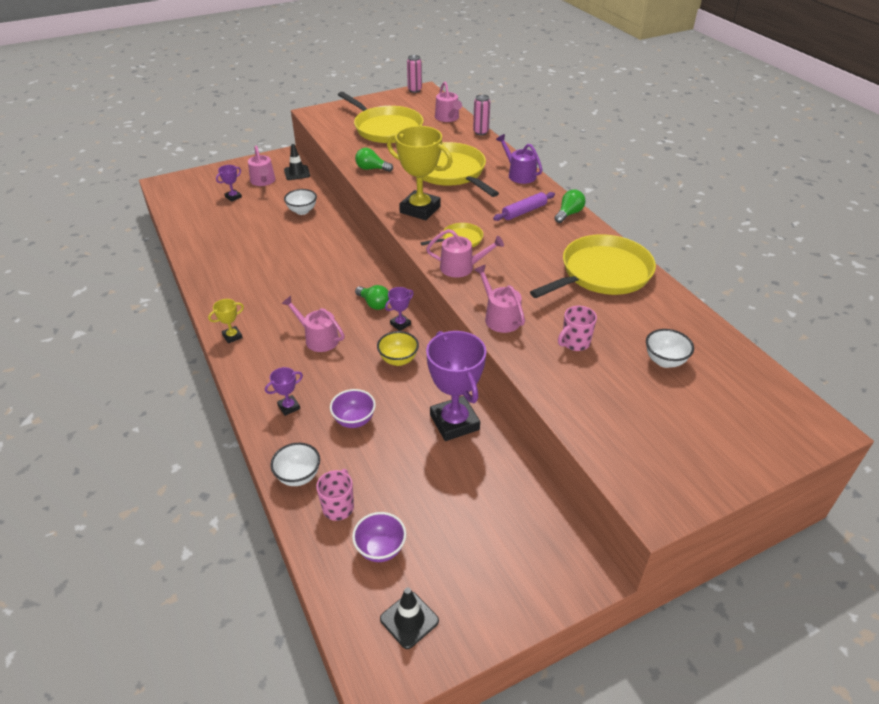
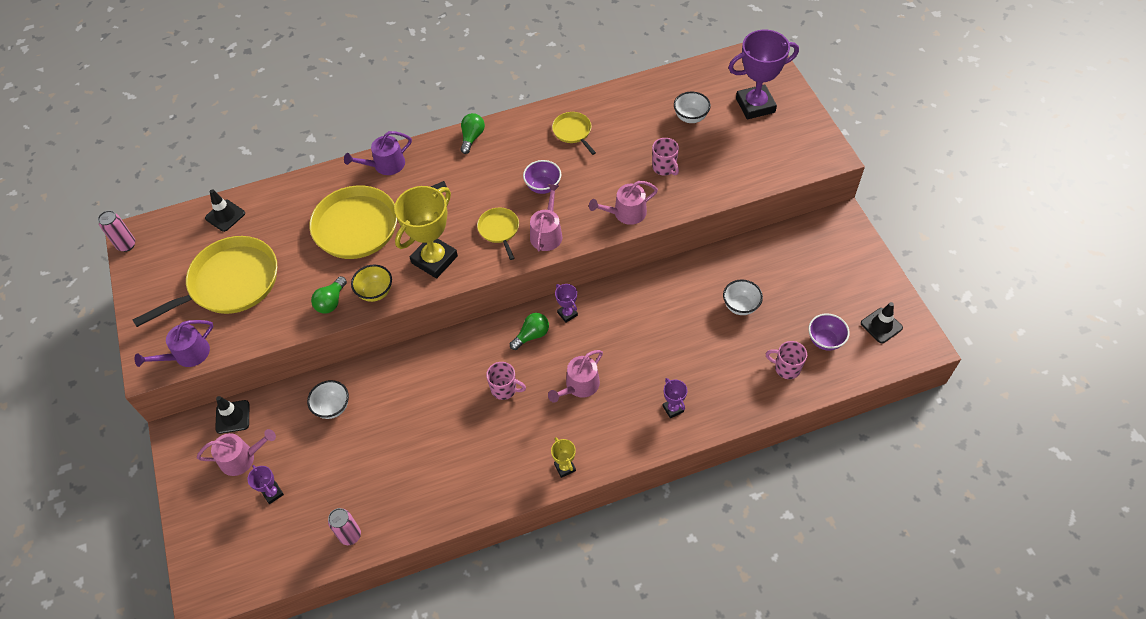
camera: 80 degrees left, 15 degrees up
(298, 476) = (754, 398): white bowl -> white bowl (740, 306)
(316, 293) = (504, 389): none -> pink mug
(323, 123) = (187, 355): none -> purple watering can
(354, 420) = (693, 356): purple bowl -> purple bowl (543, 186)
(398, 360) = (619, 318): yellow bowl -> yellow bowl (375, 292)
(448, 118) = (225, 215): pink watering can -> black traffic cone
(454, 422) = (700, 282): purple trophy -> purple trophy (755, 105)
(480, 132) = (275, 187): pink can -> pink can (350, 535)
(524, 211) = (460, 172): purple rolling pin -> none
(569, 214) = (472, 137): green light bulb -> green light bulb turned 60 degrees clockwise
(602, 273) = (573, 132): yellow pan -> yellow pan, size x0.48

